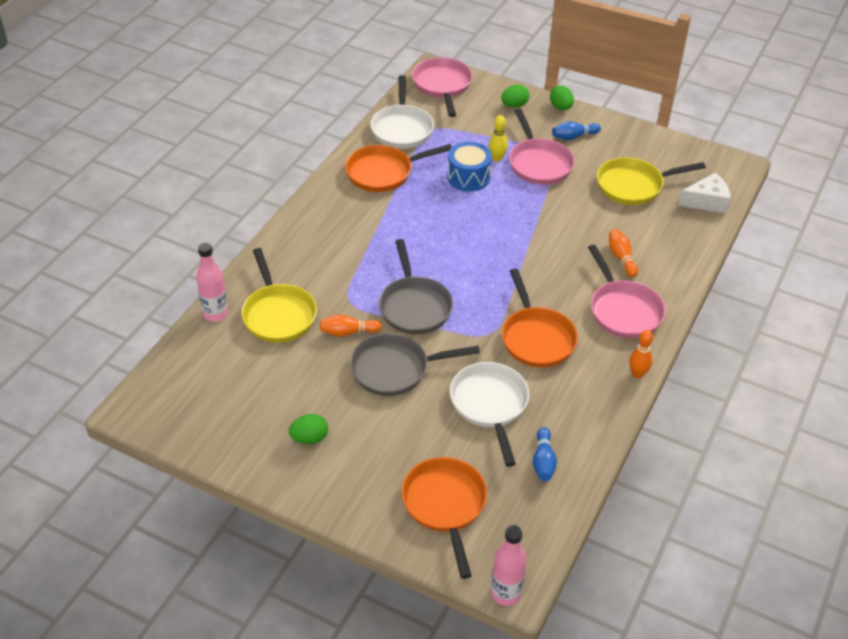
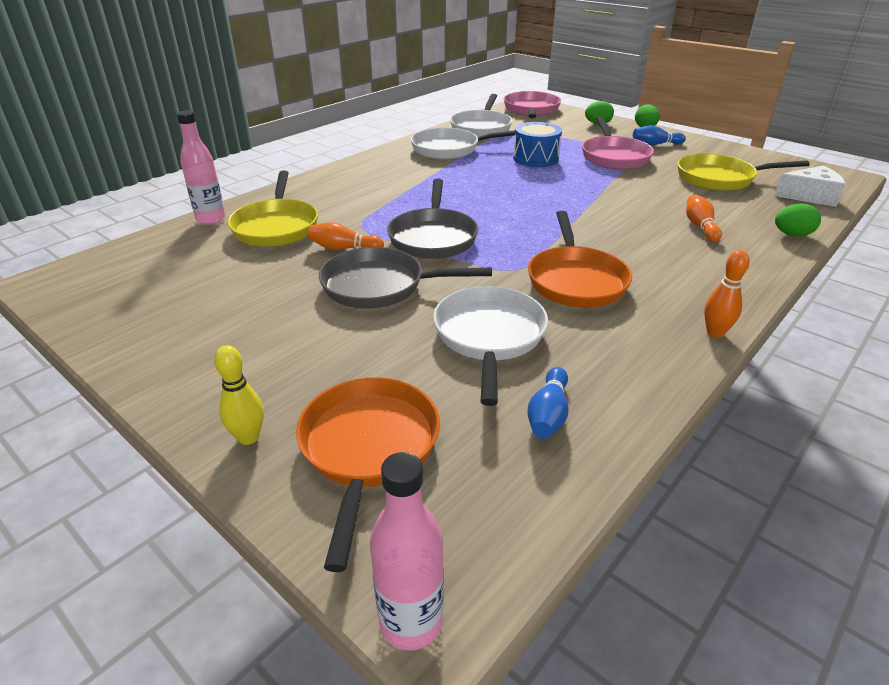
camera: 15 degrees right, 10 degrees down
(309, 438) = (227, 336): green egg -> green egg (792, 235)
(383, 173) = (449, 149): orange pan -> white pan
(497, 158) = (570, 150): yellow bowling pin -> yellow bowling pin (248, 437)
(623, 310) = (699, 269): pink pan -> none

